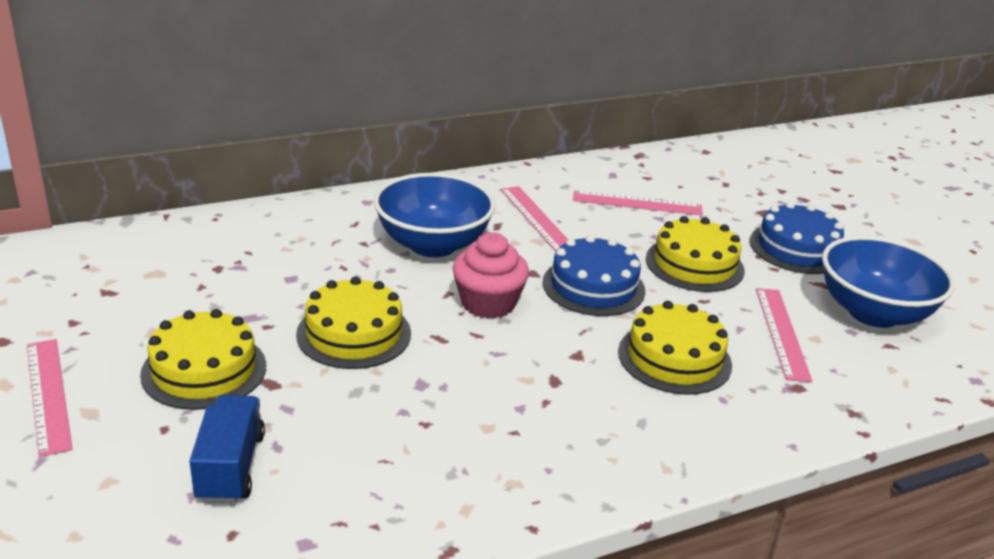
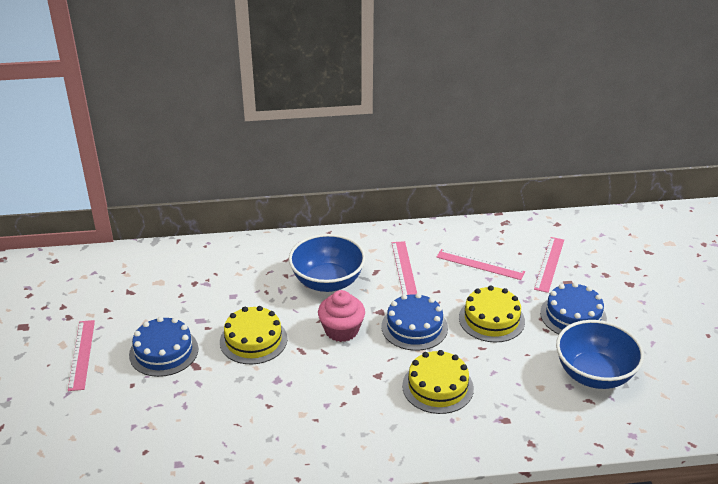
camera: 20 degrees right, 5 degrees up
(204, 370) = (164, 351): yellow cake -> blue cake
(230, 467) = (157, 413): blue truck -> none
(782, 333) = (520, 379): pink ruler -> pink ruler (549, 264)

